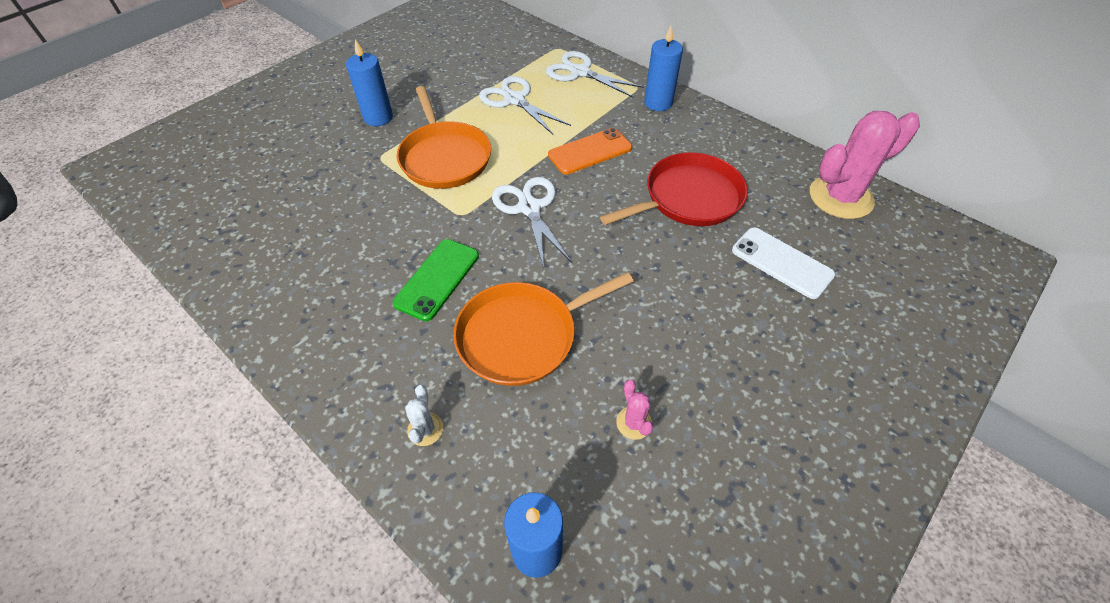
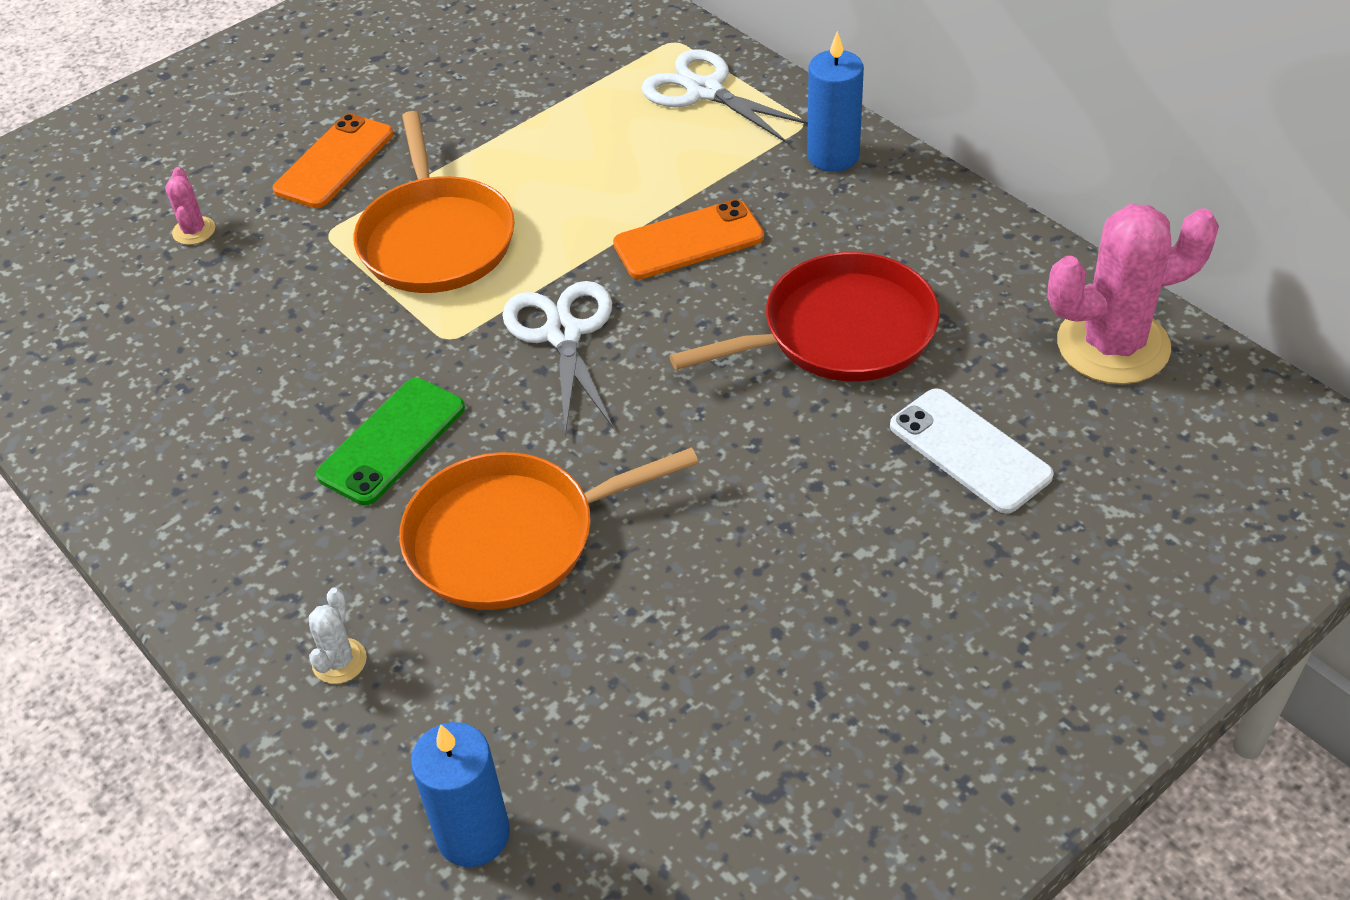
camera: 10 degrees right, 5 degrees down
(378, 117) = (334, 162): blue candle -> orange phone
(514, 100) = (575, 139): white scissors -> none
(634, 423) = (656, 677): pink cactus -> pink cactus (194, 231)

